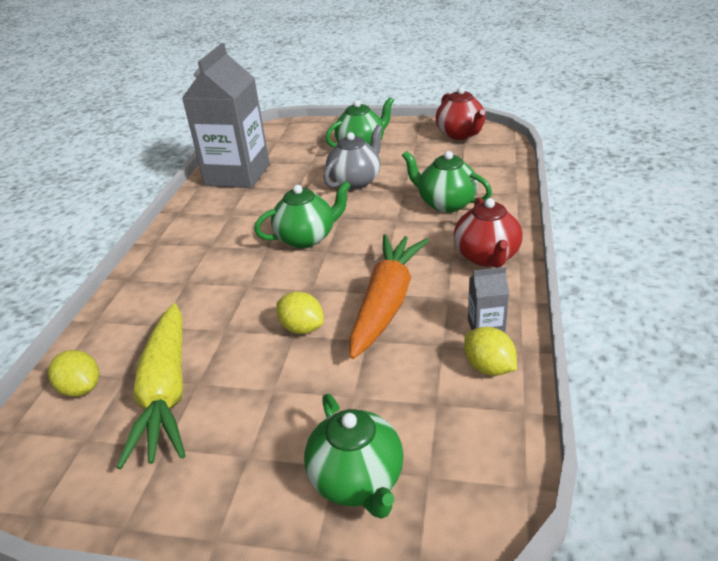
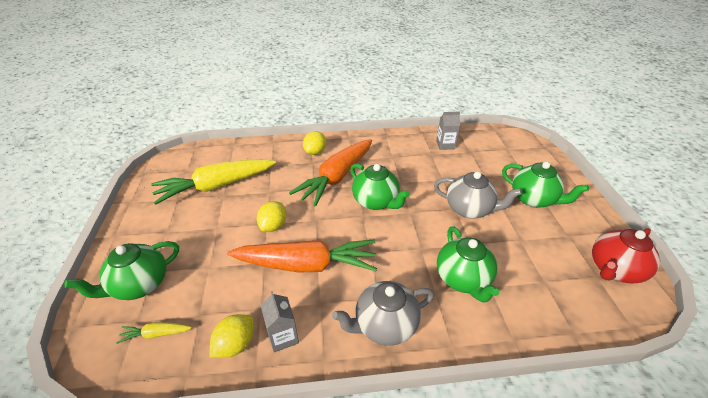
camera: 70 degrees right, 5 degrees up
(81, 388) = (221, 156): yellow lemon -> yellow lemon (315, 152)
(237, 175) = (445, 145): grey carton -> grey carton, size x0.40
(238, 263) = (337, 177): none -> orange carrot
(446, 203) = (463, 279): green teapot -> green teapot turned 150 degrees clockwise
(456, 449) = (156, 334): none -> yellow carrot
(487, 257) = (384, 325): red teapot -> grey teapot

